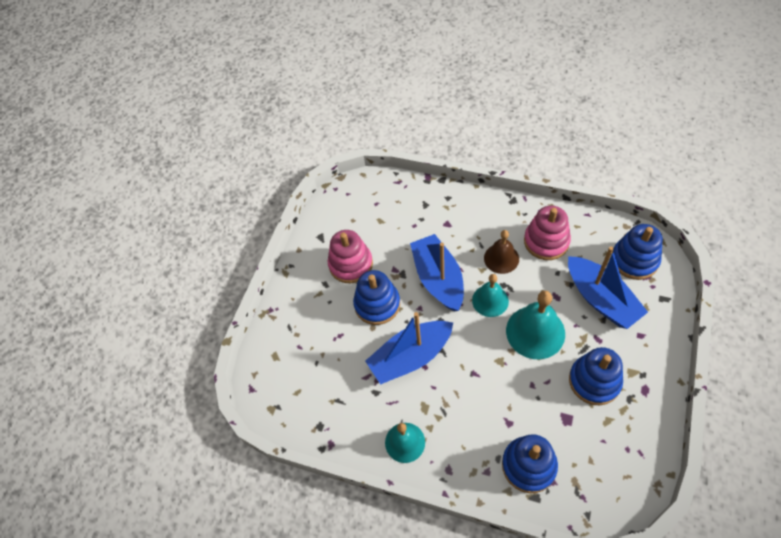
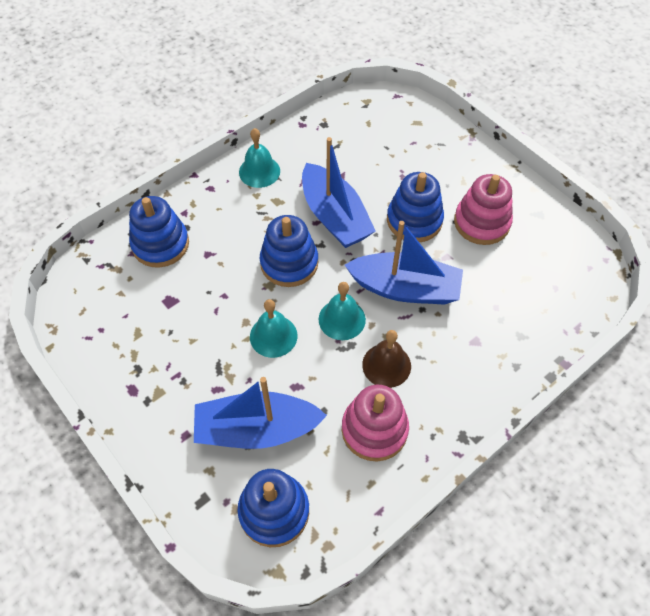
camera: 115 degrees right, 0 degrees up
(410, 357) = (334, 217): blue boat -> blue boat turned 150 degrees clockwise
(535, 332) = (273, 336): turquoise bell -> turquoise bell, size x0.64
(594, 381) = (180, 351): blue stacking toy -> blue stacking toy (289, 263)

